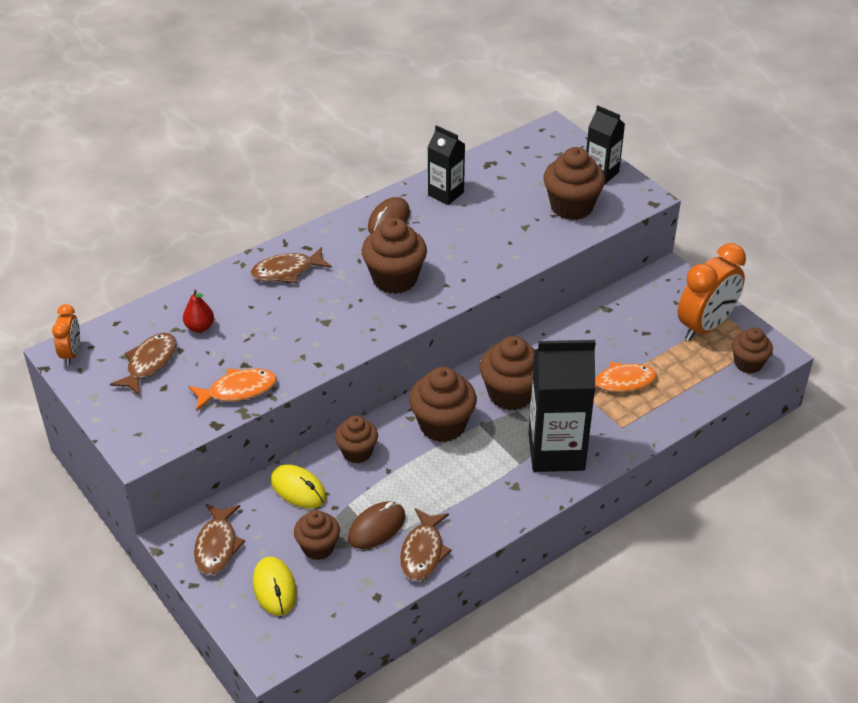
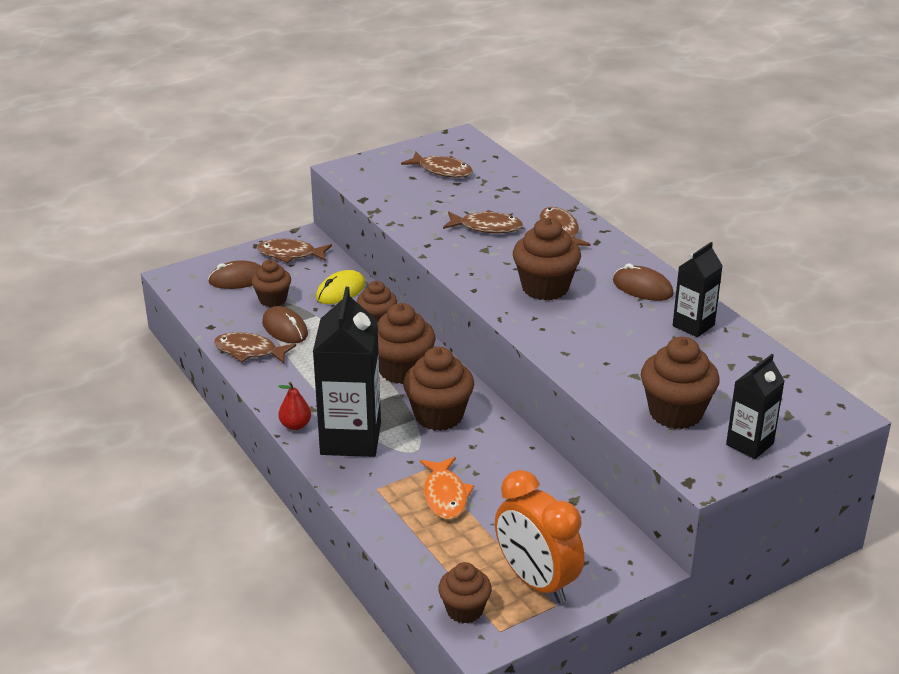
camera: 95 degrees right, 10 degrees down
(71, 353) = (460, 140): orange clock -> none
(199, 327) = (485, 191): red pear -> red pear (295, 425)
(238, 390) = (401, 208): orange fish -> none
(274, 588) = (238, 279): yellow mouse -> brown mouse
(280, 322) = (487, 227): none -> brown fish

